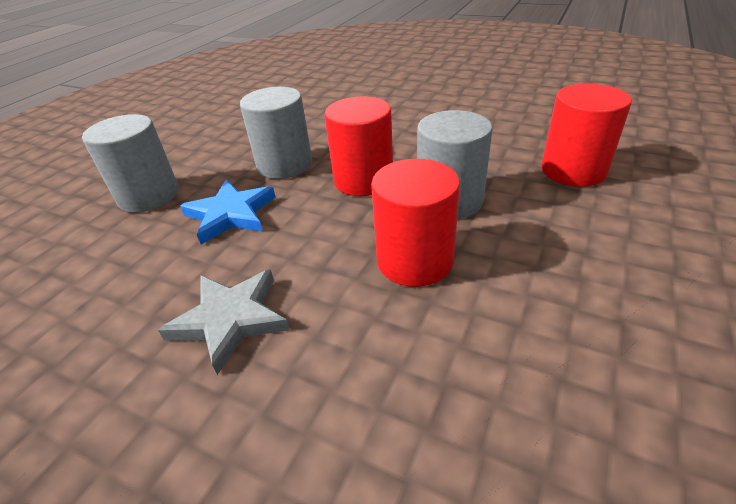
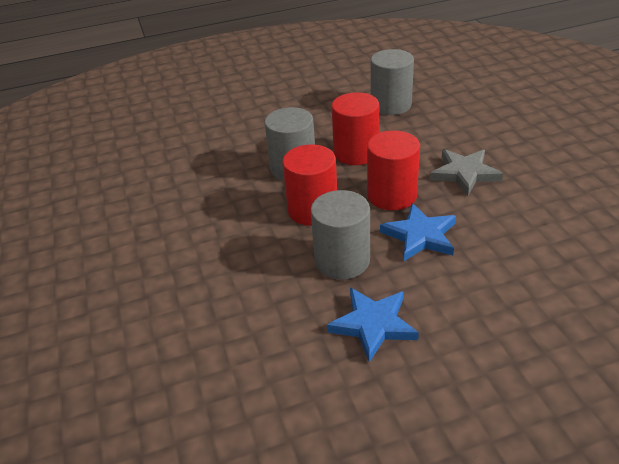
camera: 135 degrees left, 0 degrees up
(149, 196) = (470, 297): grey cylinder -> grey cylinder (391, 105)
(219, 149) = (373, 325): none -> blue star
(573, 170) = (210, 147): red cylinder -> red cylinder (392, 195)

